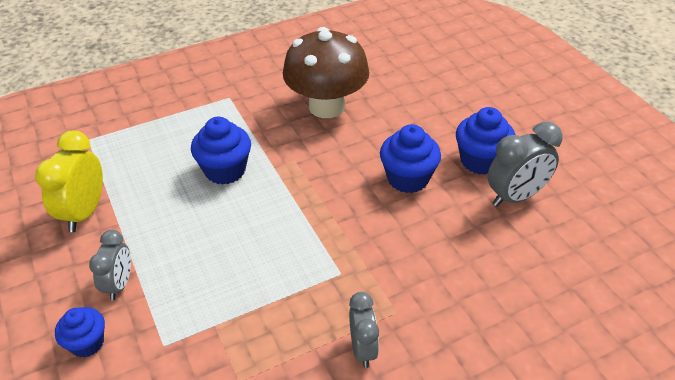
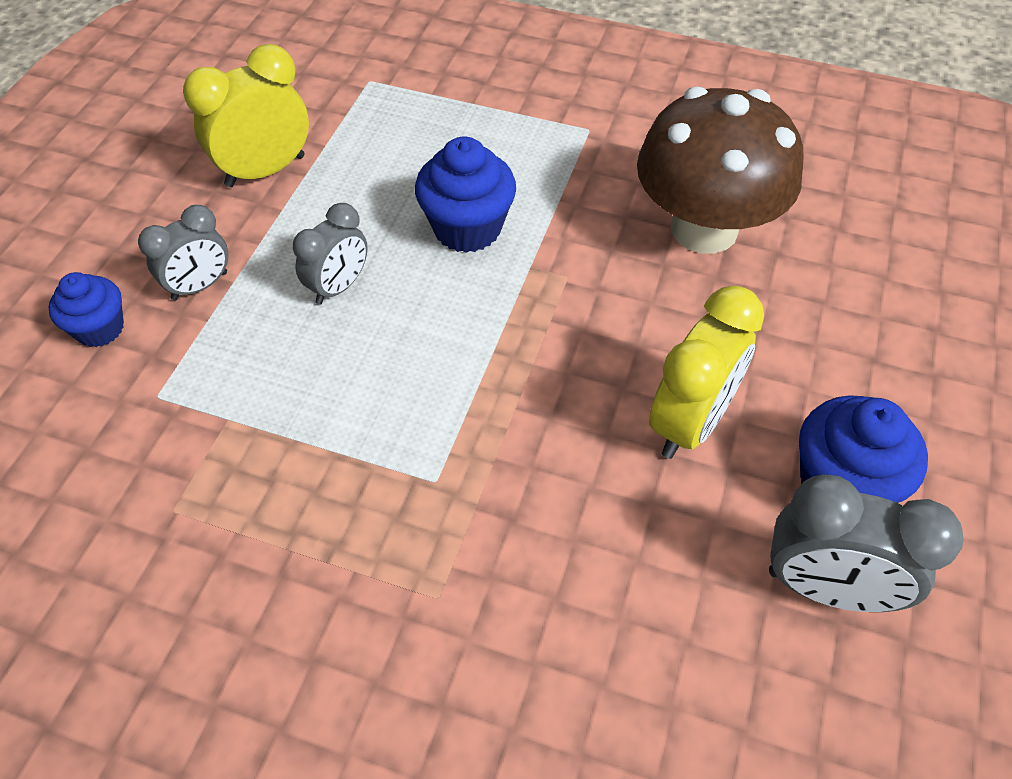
camera: 45 degrees right, 10 degrees up
(363, 349) = (339, 606): grey clock -> grey clock (338, 287)
(408, 178) = (690, 422): blue cupcake -> yellow clock

